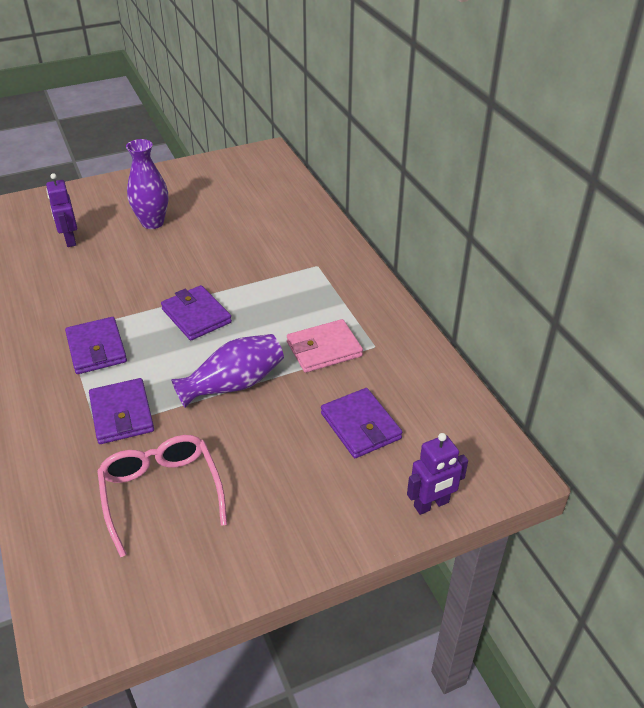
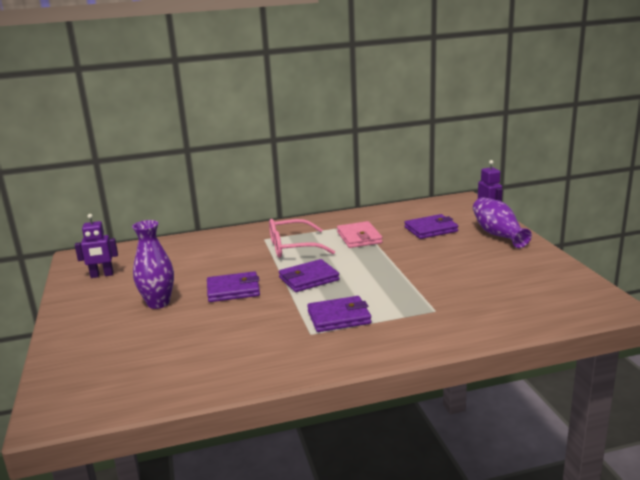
camera: 80 degrees left, 20 degrees down
(70, 240) = (158, 345): purple robot -> purple robot (102, 275)
(122, 414) = (418, 302): purple wallet -> purple wallet (233, 290)
(161, 493) = (493, 284): pink glasses -> pink glasses (292, 247)
(233, 384) = (390, 264): purple vase -> purple vase (498, 234)

